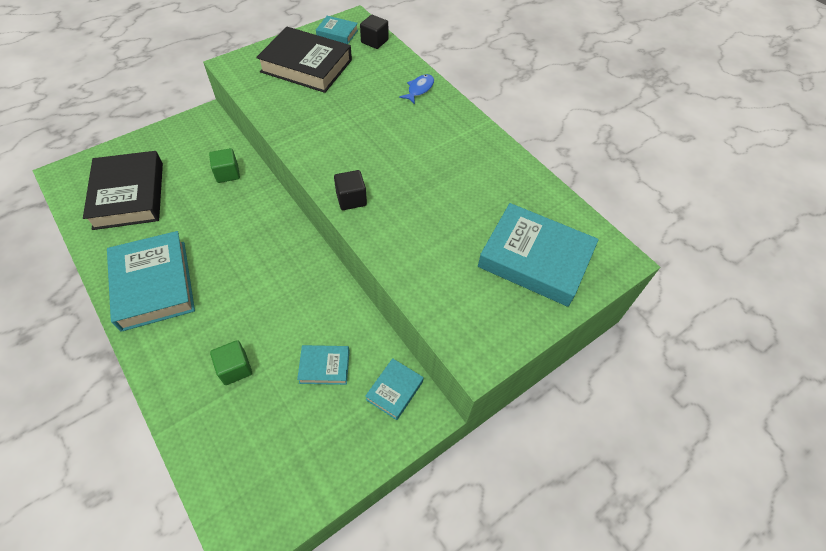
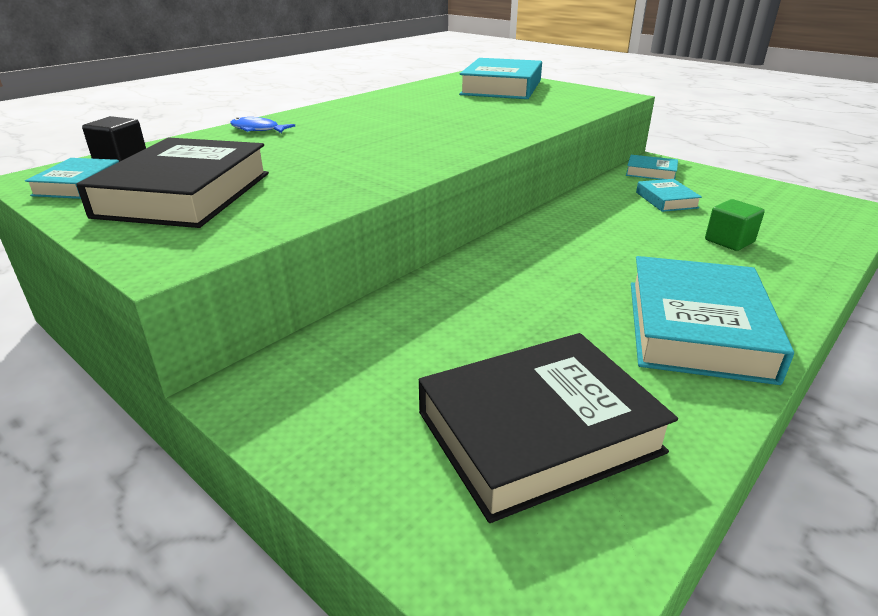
camera: 100 degrees left, 25 degrees down
(154, 284) = (696, 328): turquoise book -> turquoise book turned 45 degrees counterclockwise
(227, 173) = (417, 319): green cube -> none
(351, 199) = (484, 140): black cube -> none

